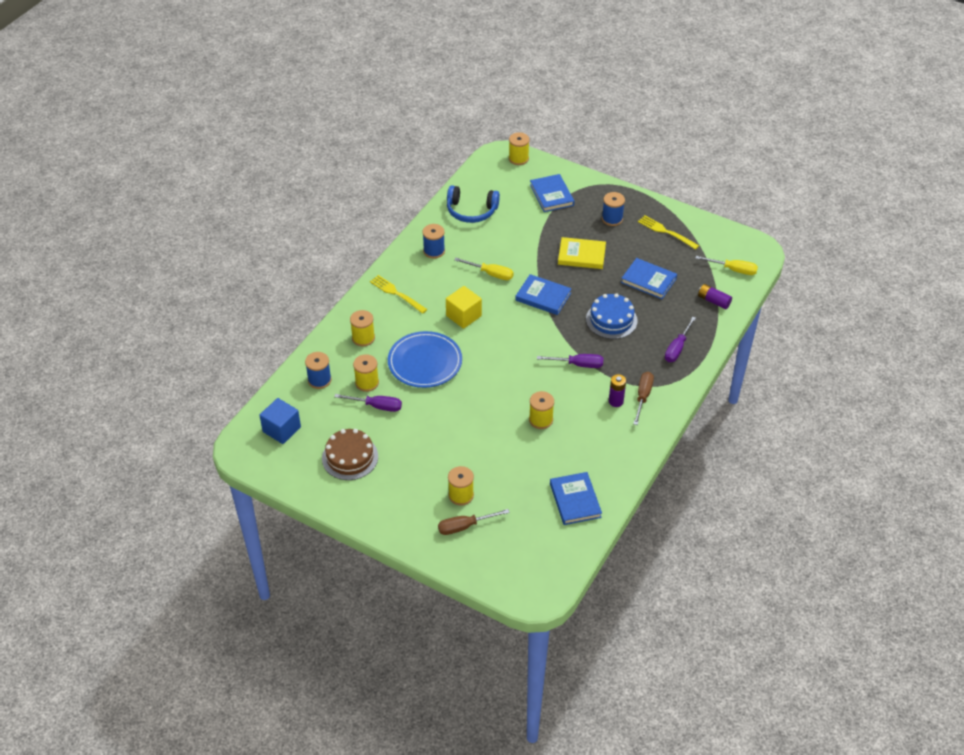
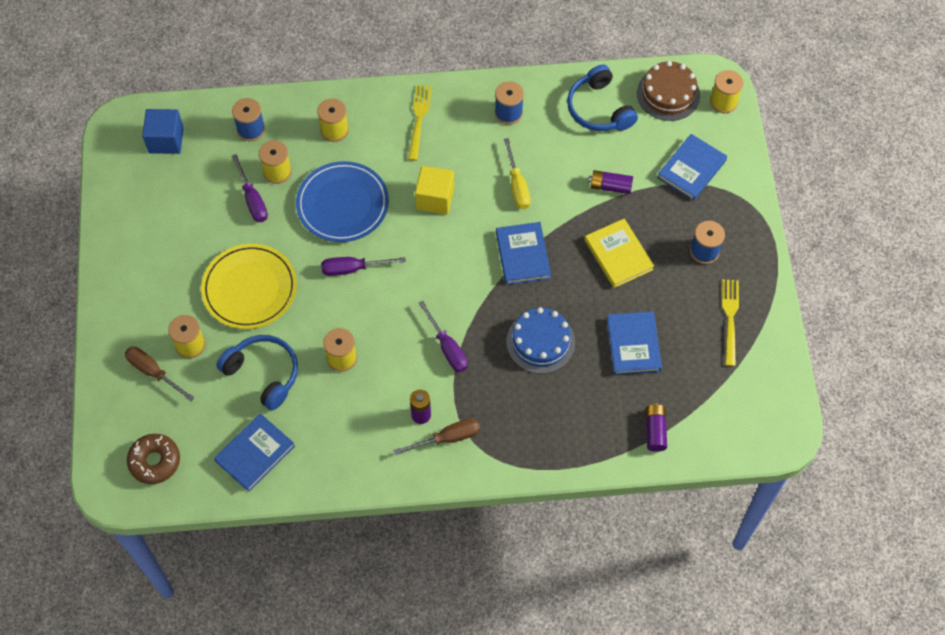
camera: 55 degrees right, 15 degrees up
(350, 457) = (171, 219): brown cake -> brown cake (668, 94)
(445, 442) = (249, 288): none -> yellow plate
(518, 466) = (263, 374): none -> blue headphones
(531, 234) = (610, 186): none -> purple battery
(536, 559) = (155, 461): none -> brown donut
(677, 348) = (548, 433): purple screwdriver -> purple screwdriver (353, 269)
(733, 270) = (725, 424): yellow screwdriver -> none

